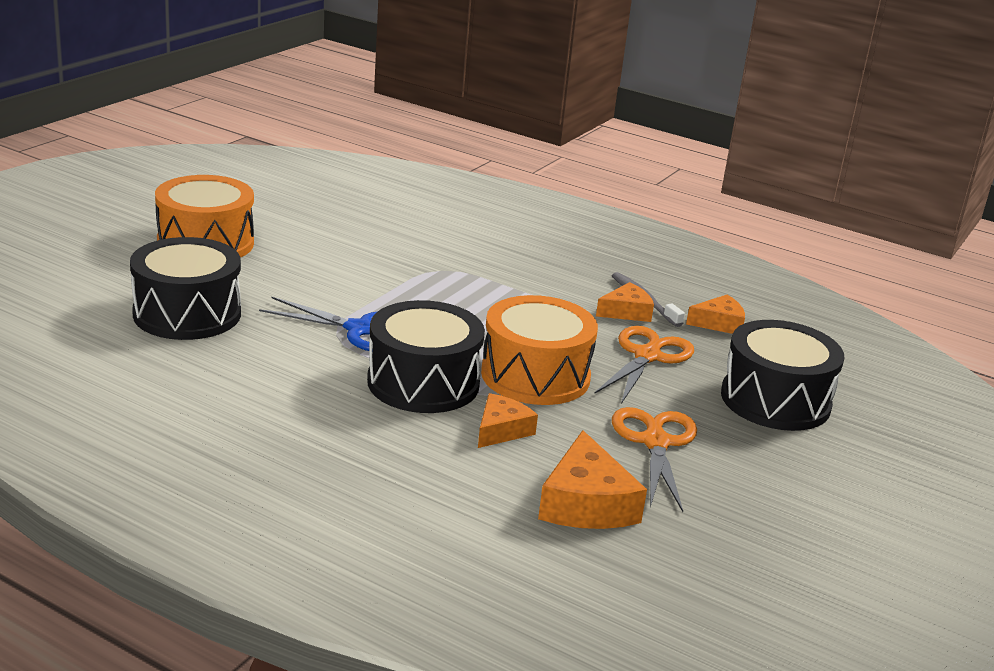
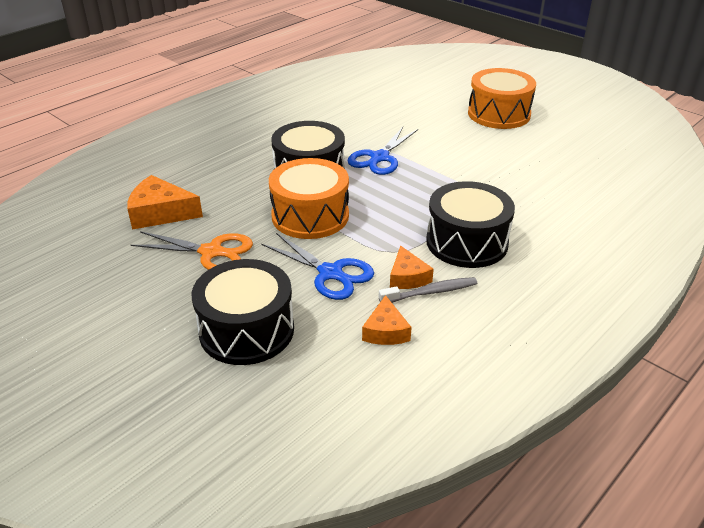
camera: 105 degrees right, 10 degrees up
(187, 314) = (400, 108): black drum -> black drum (467, 242)
(501, 430) = (247, 194): orange cheese -> none
(647, 356) = (330, 273): orange scissors -> blue scissors

